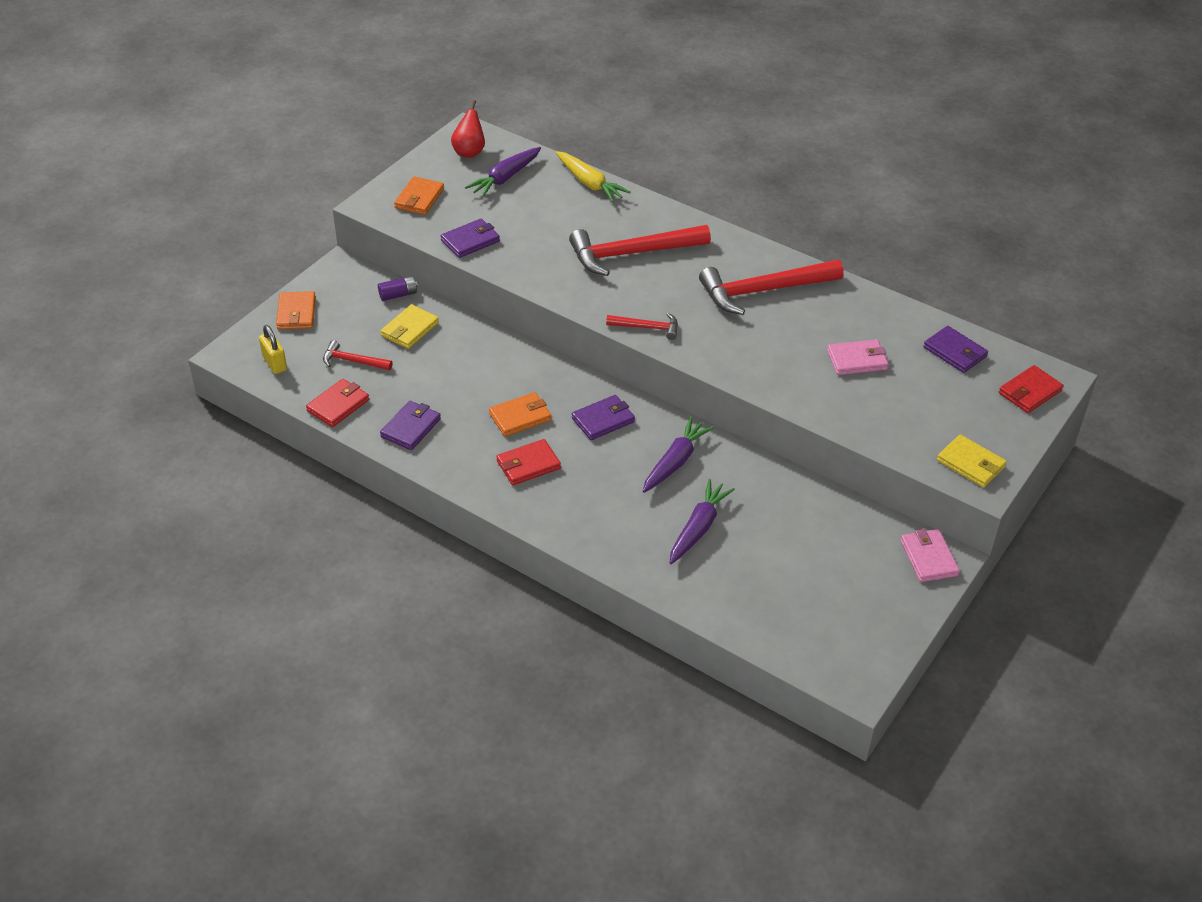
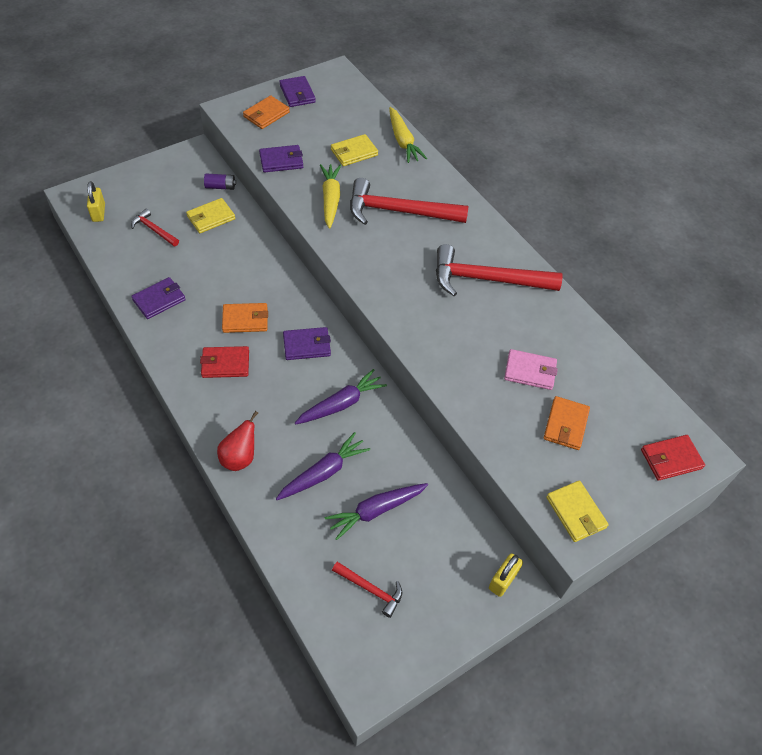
camera: 20 degrees right, 10 degrees up
(296, 313) = (140, 178): orange wallet -> orange wallet (565, 425)
(338, 405) = (120, 262): red wallet -> none
(469, 152) = (327, 88): red pear -> red pear (239, 458)
(505, 178) = (341, 117): purple carrot -> purple carrot (376, 510)
(544, 210) = (354, 152): none -> yellow wallet
(551, 263) = (330, 199): none -> yellow carrot
(647, 328) = (371, 280): red hammer -> red hammer (370, 589)
(928, 558) = (503, 580): pink wallet -> yellow padlock
(955, 352) = (622, 394): purple wallet -> purple wallet (297, 94)

